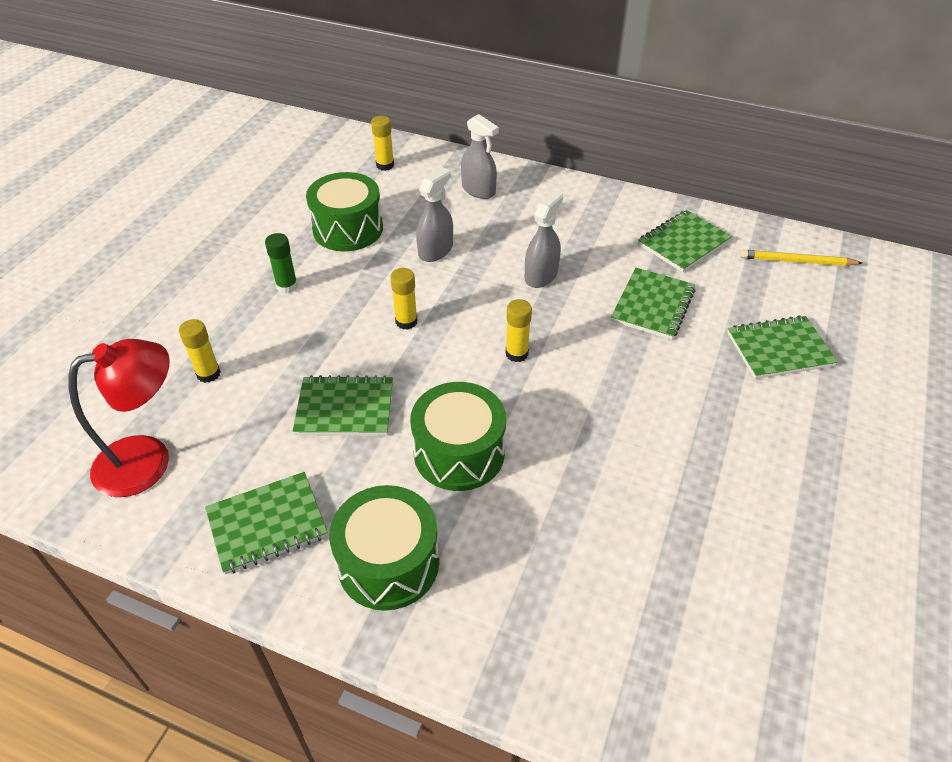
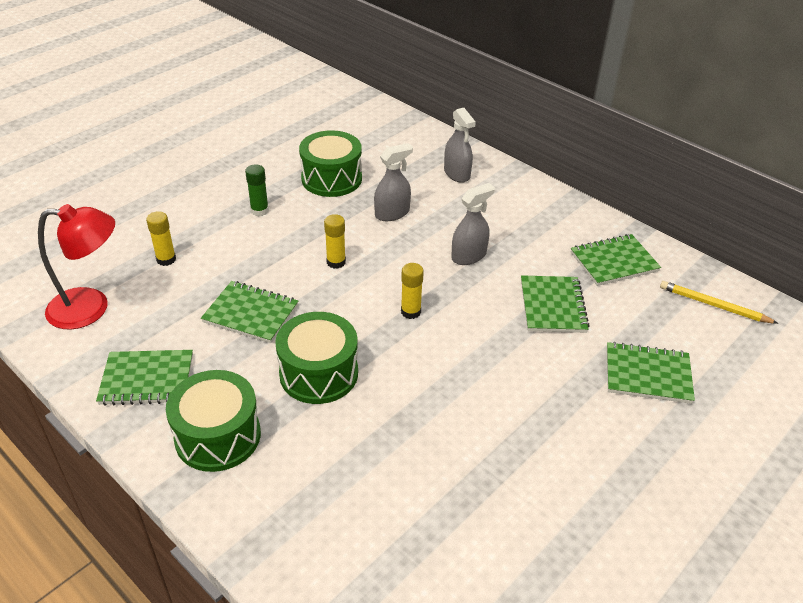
camera: 20 degrees right, 5 degrees down
(385, 165) = (390, 136): yellow glue stick -> none
(653, 305) = (553, 306): green notebook -> green notebook turned 45 degrees counterclockwise

